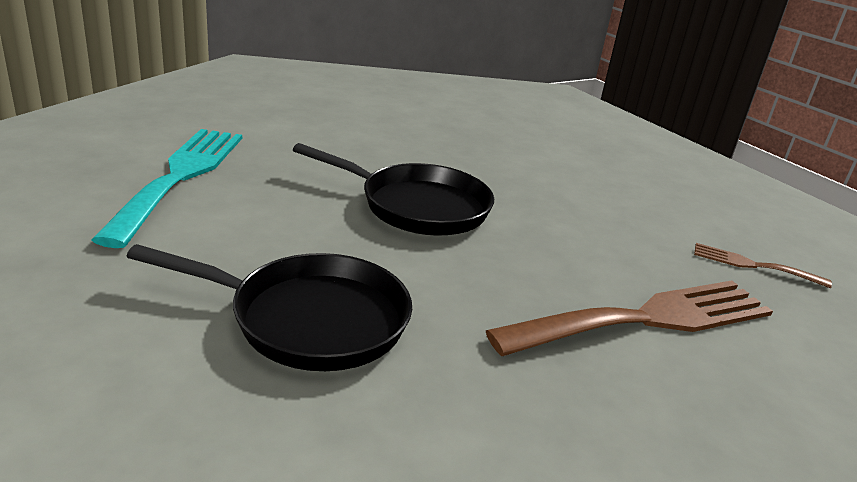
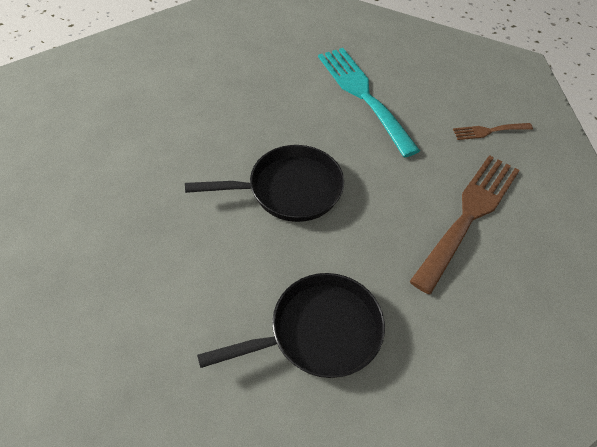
camera: 30 degrees left, 25 degrees up
(181, 176) = (121, 255): turquoise fork -> turquoise fork (363, 95)

